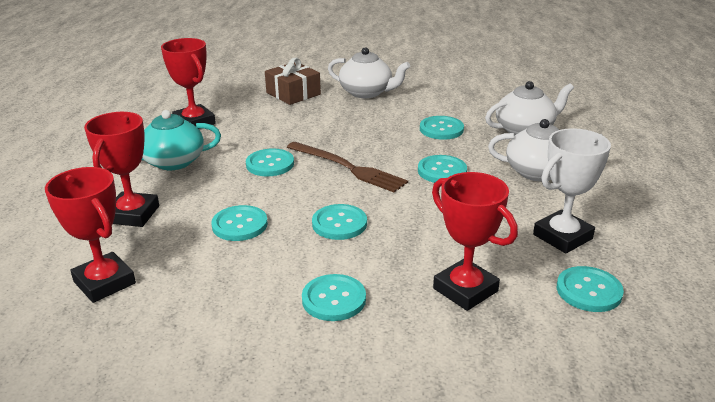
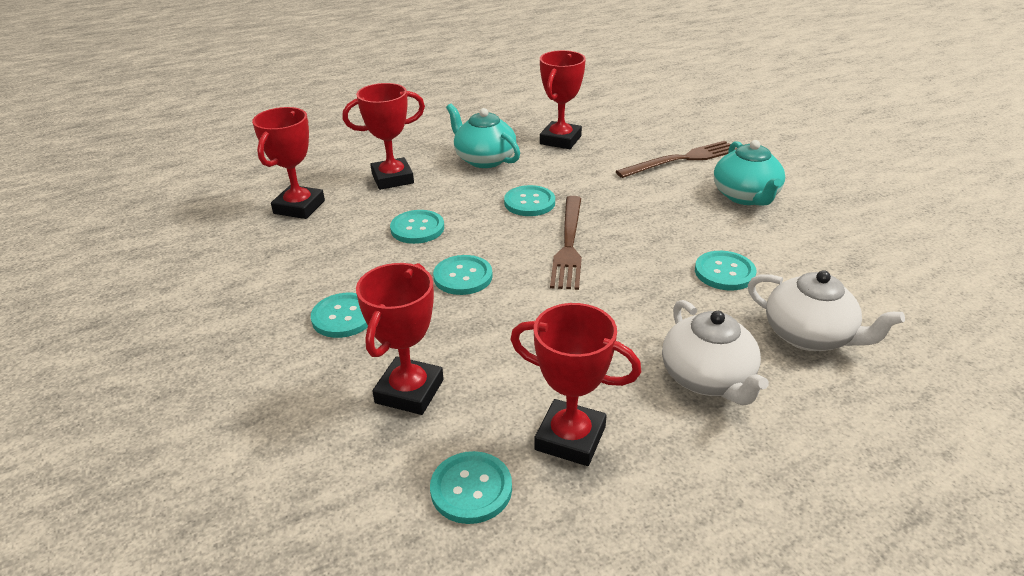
camera: 60 degrees right, 5 degrees up
(293, 93) = (681, 159): brown gift -> brown fork
(367, 92) = (746, 196): white teapot -> turquoise teapot
(442, 171) = (627, 304): turquoise button -> none
(562, 237) = (570, 438): white trophy -> red trophy

